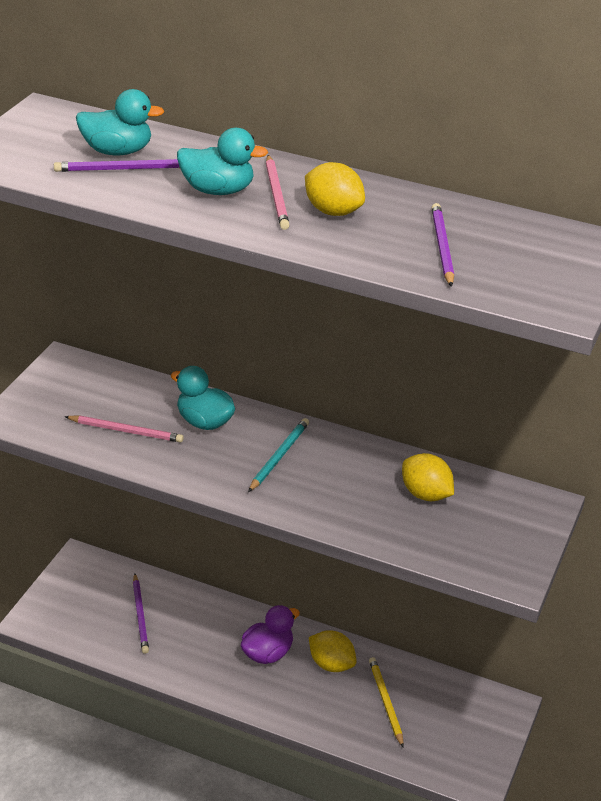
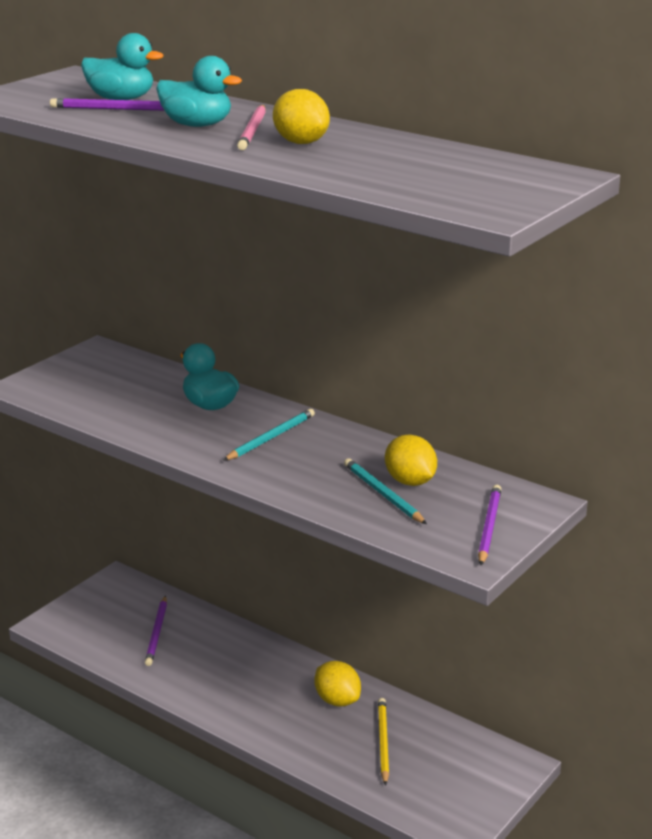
camera: 15 degrees right, 10 degrees down
(126, 431) = (128, 405): pink pencil -> none
(267, 653) = (273, 682): purple duck -> none
(407, 513) = (383, 494): none -> turquoise pencil
(442, 247) = (395, 169): purple pencil -> purple pencil (489, 527)

